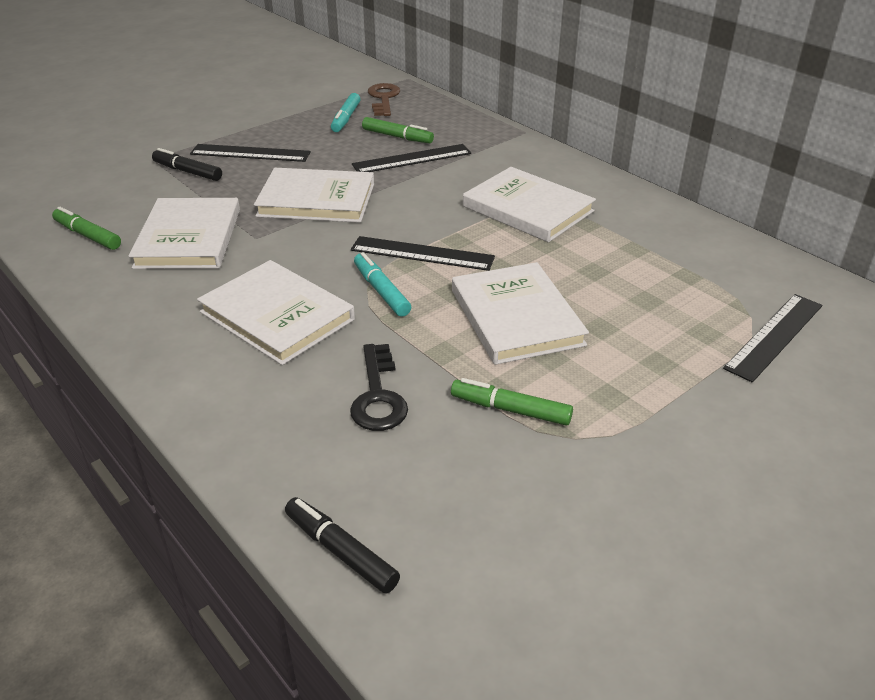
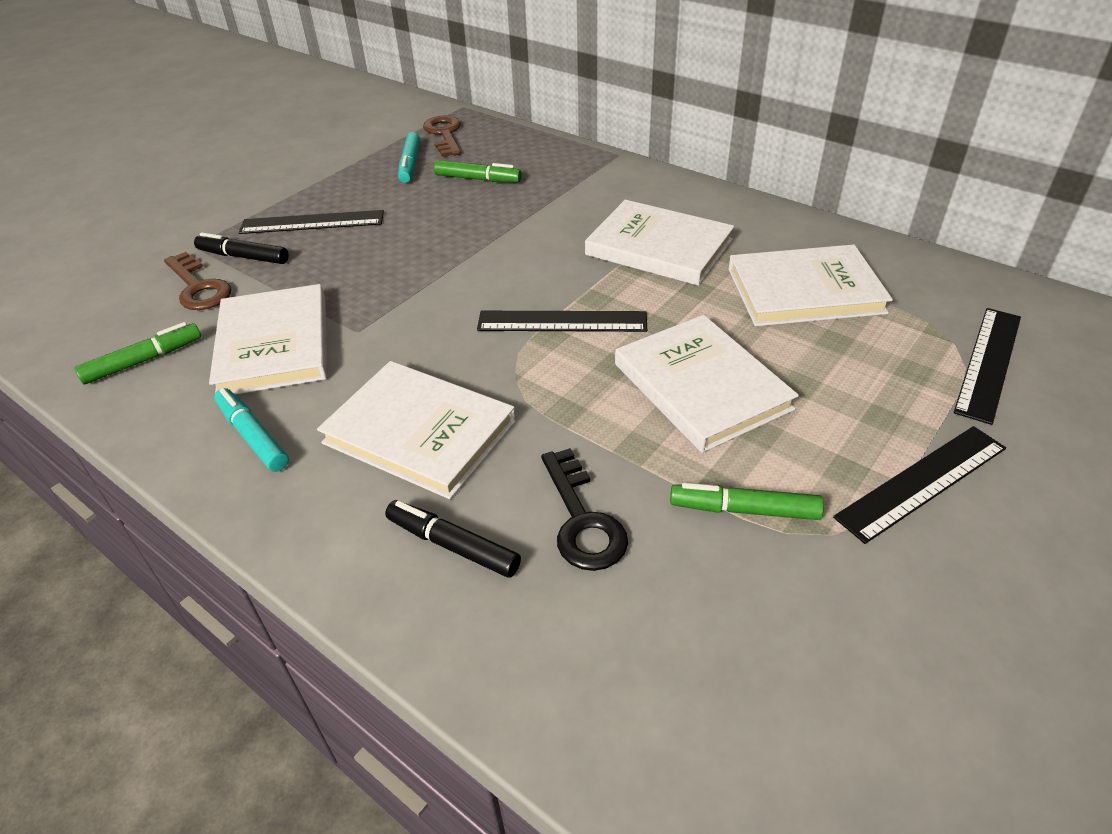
camera: 10 degrees left, 5 degrees up
(88, 235) = (143, 361): green marker -> green marker turned 120 degrees clockwise
(146, 189) = (198, 287): none -> brown key
(316, 200) = (413, 271): white book -> white book (804, 291)
(341, 551) = (619, 753): black marker -> black marker (453, 545)
(381, 291) = (533, 378): turquoise marker -> turquoise marker (253, 436)
(412, 159) = (505, 204): black ruler -> black ruler (922, 482)

